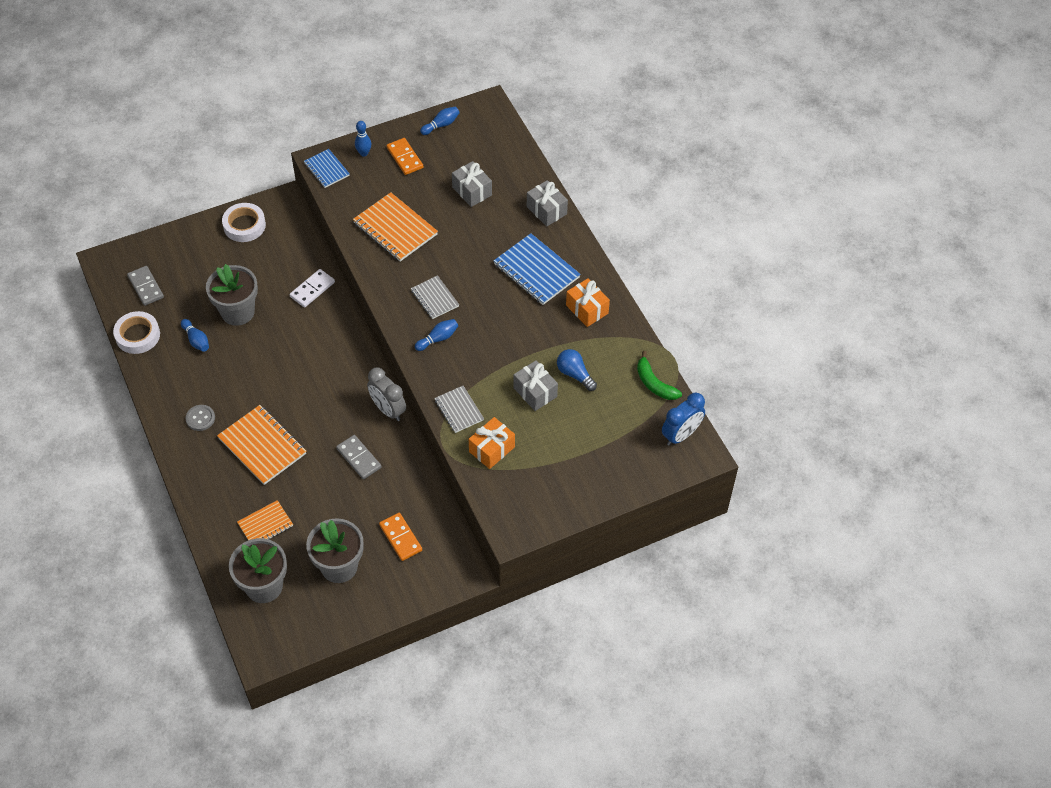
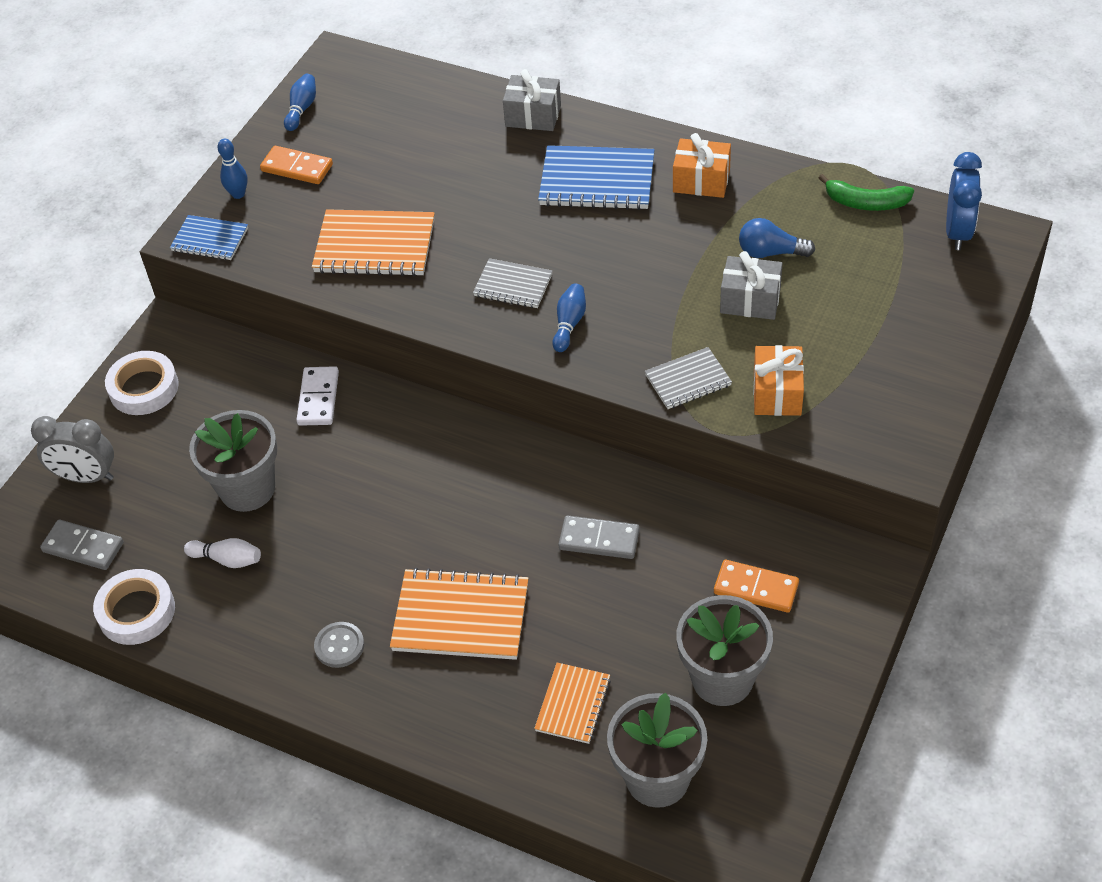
camera: 35 degrees left, 5 degrees down
(196, 340) = (227, 559): blue bowling pin -> white bowling pin
(388, 410) = (570, 461): grey clock -> grey clock (86, 477)
(459, 410) = (688, 380): grey notebook -> grey notebook turned 45 degrees counterclockwise
(472, 191) = (421, 151): grey gift -> none

